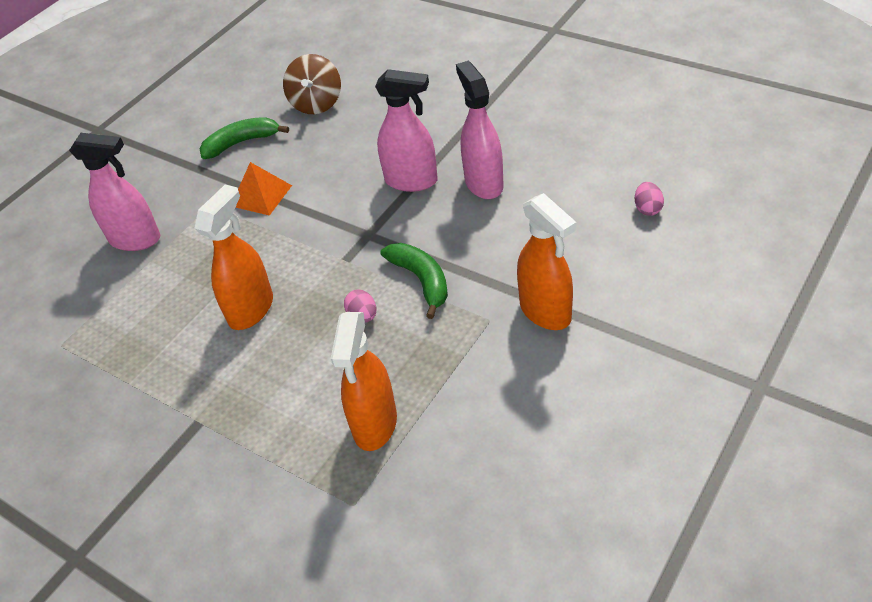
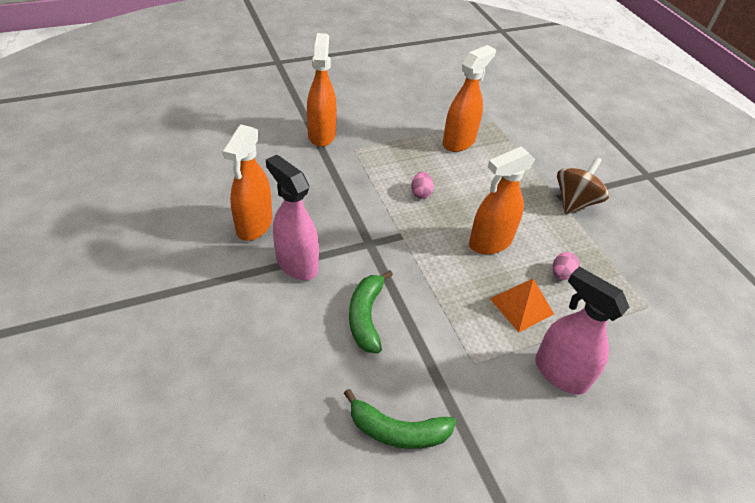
camera: 155 degrees left, 0 degrees up
(261, 195) = (422, 340): orange pyramid -> orange pyramid (521, 306)
(316, 103) = (281, 430): brown spinning top -> brown spinning top (575, 202)
(421, 280) = (367, 190): green banana -> green banana (366, 316)
(483, 183) = (254, 225): pink spray bottle -> orange spray bottle
(647, 209) = (195, 144): pink egg -> pink egg (561, 274)

